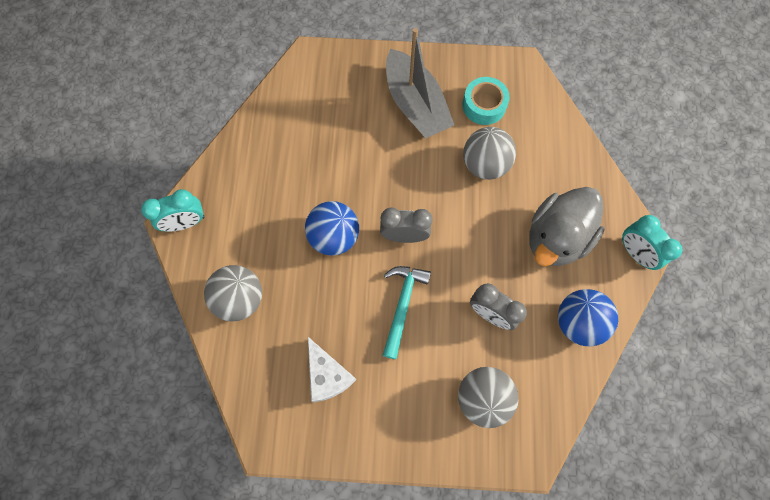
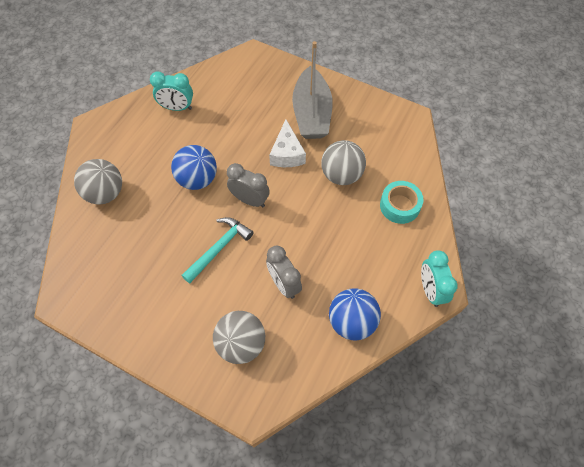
camera: 25 degrees right, 10 degrees down
(186, 223) = (100, 128): turquoise clock -> turquoise clock (177, 108)
(327, 375) = (134, 273): white cheese -> white cheese (287, 153)
(484, 105) = (365, 133): turquoise tape -> turquoise tape (399, 206)
(556, 238) = (369, 251): grey duck -> none

